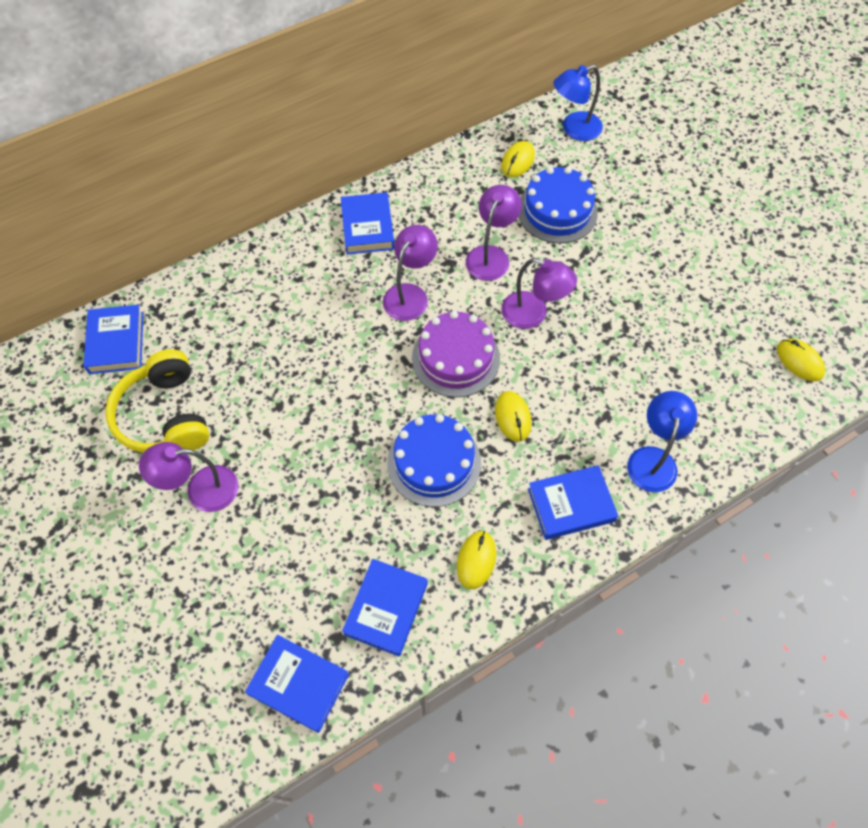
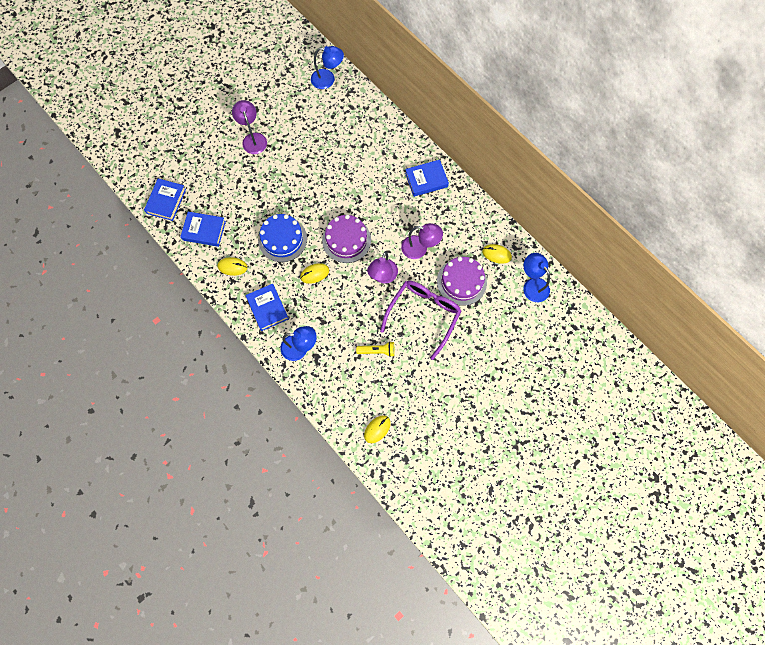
camera: 80 degrees right, 10 degrees up
(116, 343) = (328, 79): blue book -> blue lamp
(165, 415) = (290, 112): yellow headphones -> none
(410, 294) = (384, 210): purple lamp -> none
(557, 211) = (461, 281): blue cake -> purple cake
(607, 268) = (423, 315): none -> purple glasses
(665, 341) = (377, 351): none -> yellow flashlight

